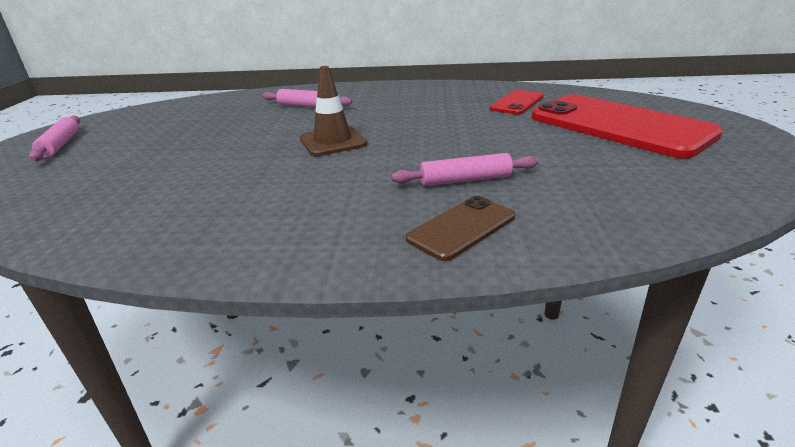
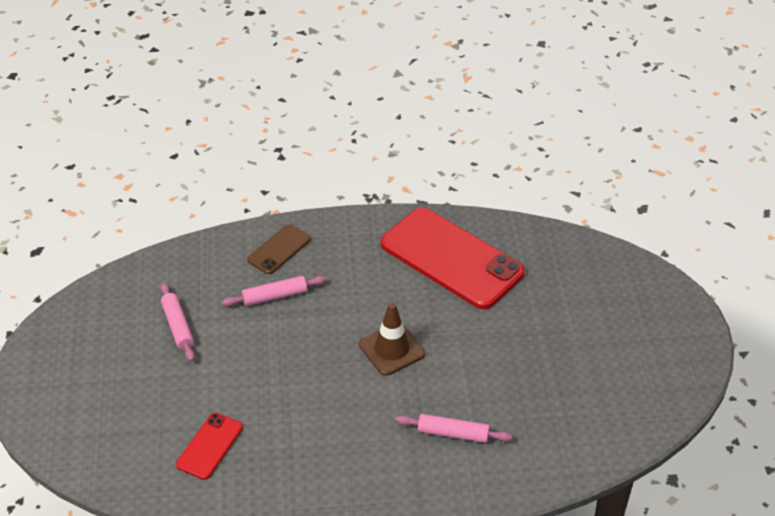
camera: 170 degrees right, 15 degrees up
(60, 145) = (653, 335): pink rolling pin -> pink rolling pin (178, 326)
(619, 126) = (128, 388): red phone -> red phone (451, 258)

